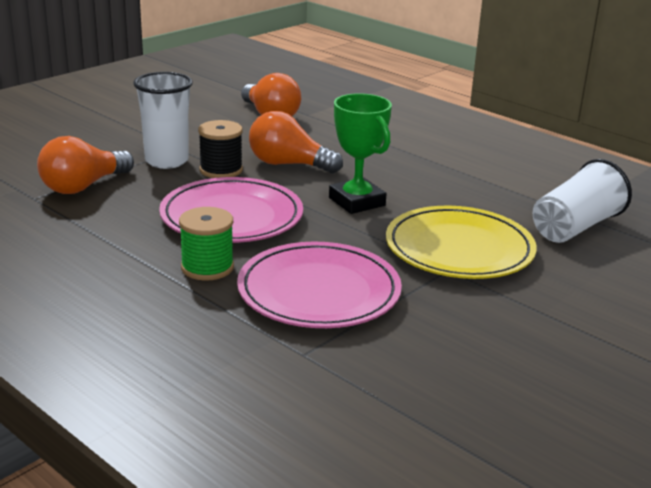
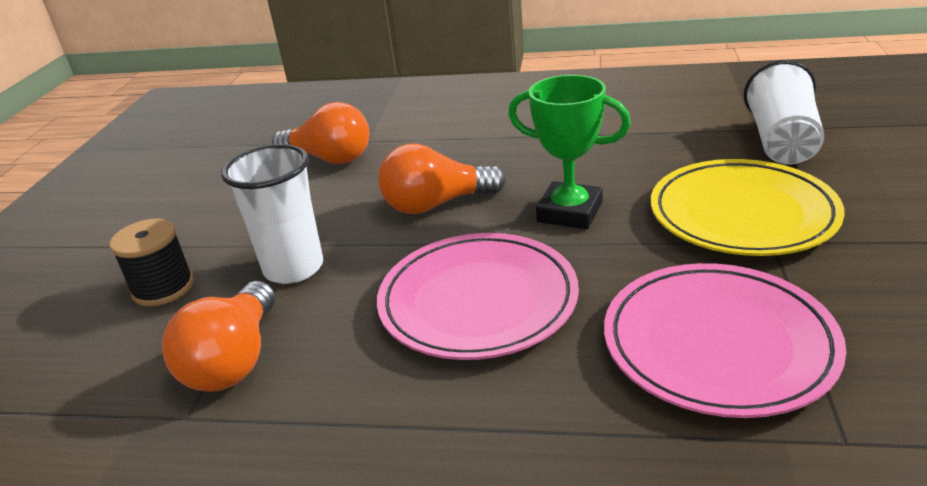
camera: 30 degrees left, 5 degrees up
(207, 267) = (558, 388): green spool -> none
(221, 170) = (374, 247): black spool -> black spool (163, 288)

